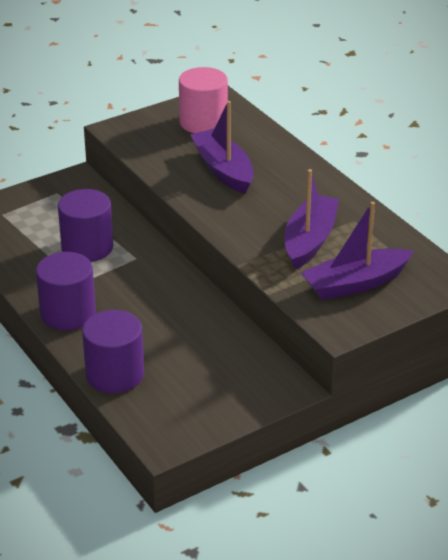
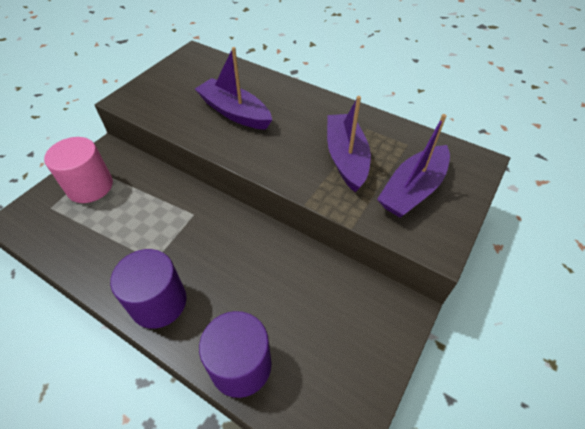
camera: 25 degrees left, 15 degrees up
(87, 247) = (145, 218): purple cylinder -> none
(203, 122) = (194, 75): pink cylinder -> pink cylinder (90, 186)

